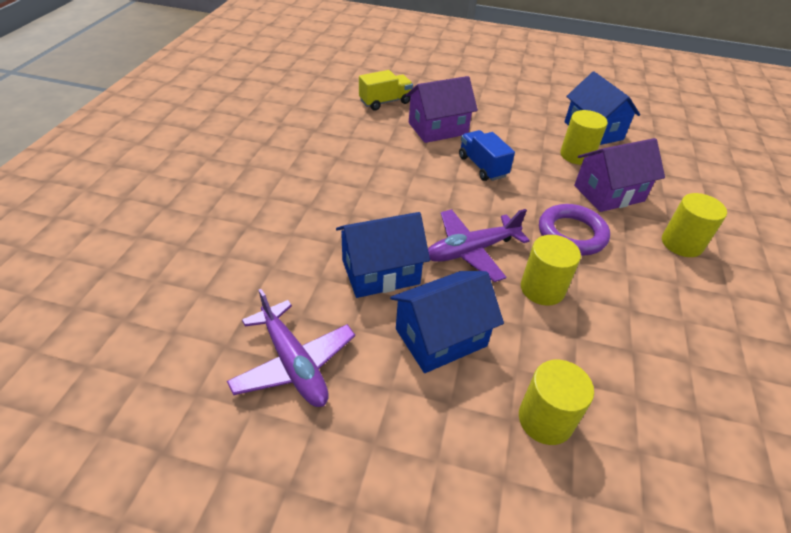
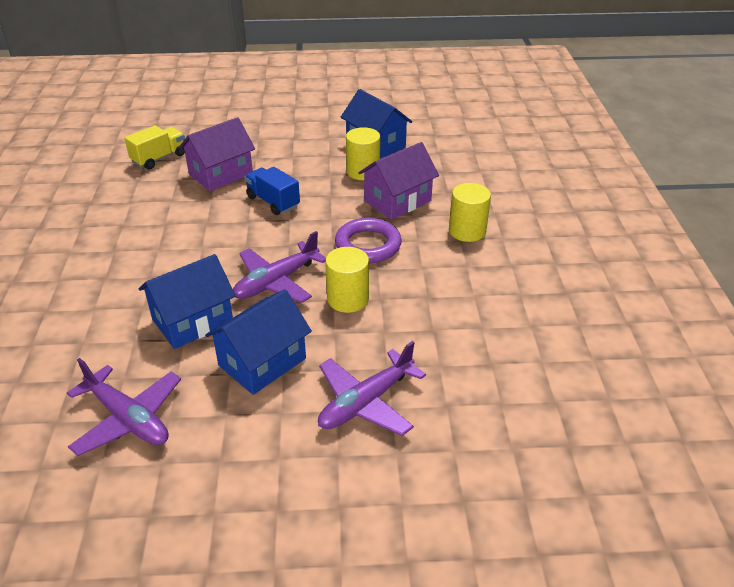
camera: 15 degrees left, 5 degrees down
(545, 419) = (366, 402): yellow cylinder -> purple plane

